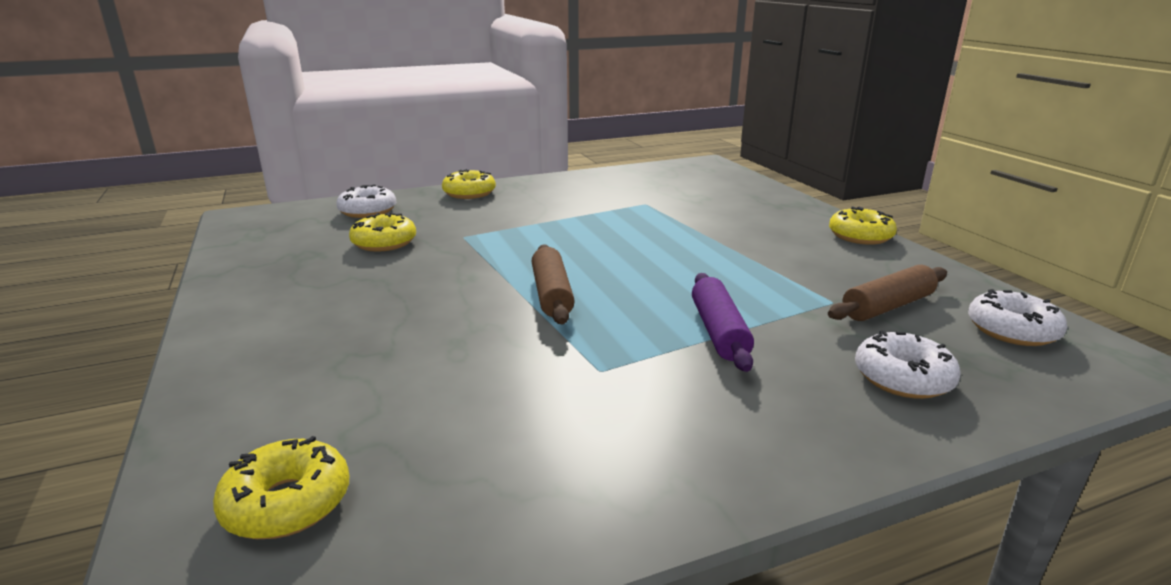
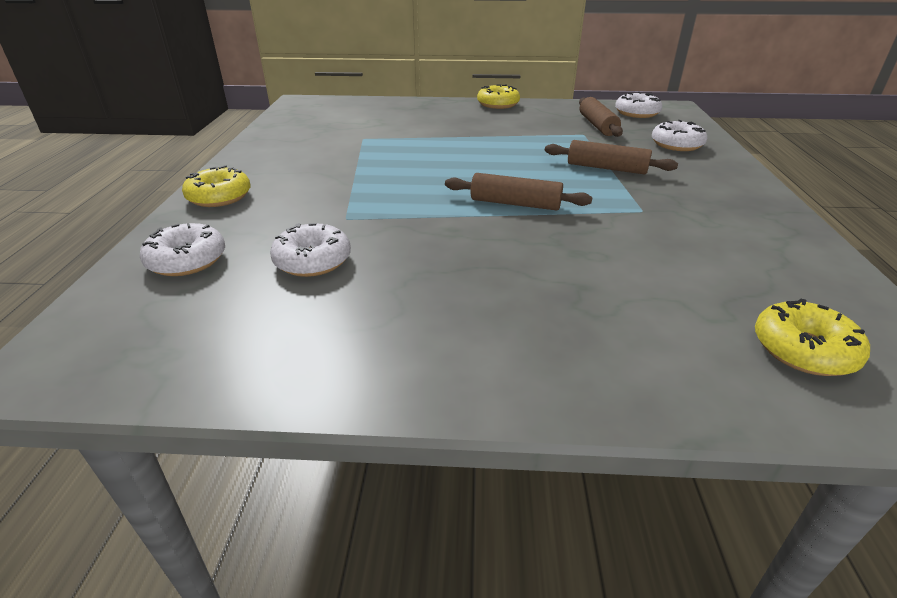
camera: 65 degrees left, 10 degrees up
(384, 242) = (313, 260): yellow donut -> white donut
(718, 332) = (606, 168): purple rolling pin -> brown rolling pin

